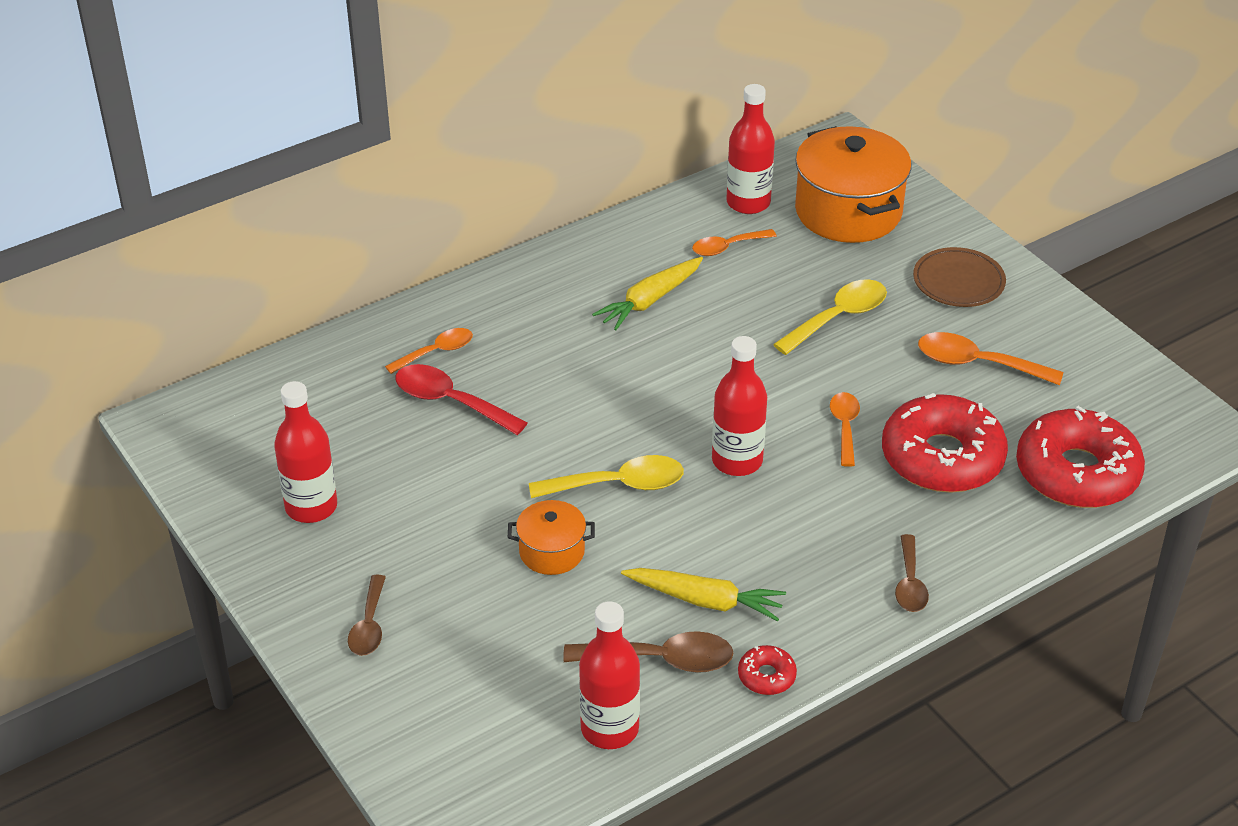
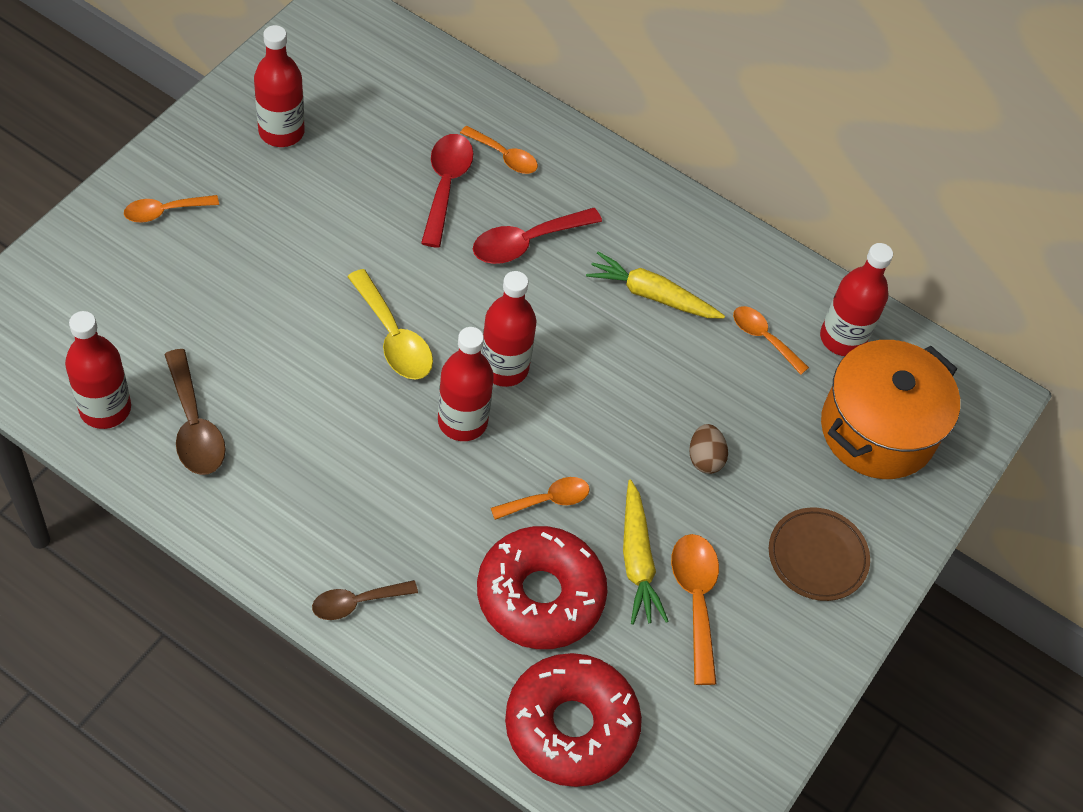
camera: 60 degrees right, 15 degrees up
(369, 625) = (165, 211): brown spoon -> orange spoon
(549, 364) = (527, 242): none -> red spoon
(552, 552) = (292, 311): orange pot -> none
(688, 417) = (504, 368): none -> red bottle
(705, 600) = (275, 441): yellow carrot -> yellow carrot (637, 560)
(766, 676) = (201, 511): red donut -> none
(838, 318) = (705, 458): yellow spoon -> brown egg

